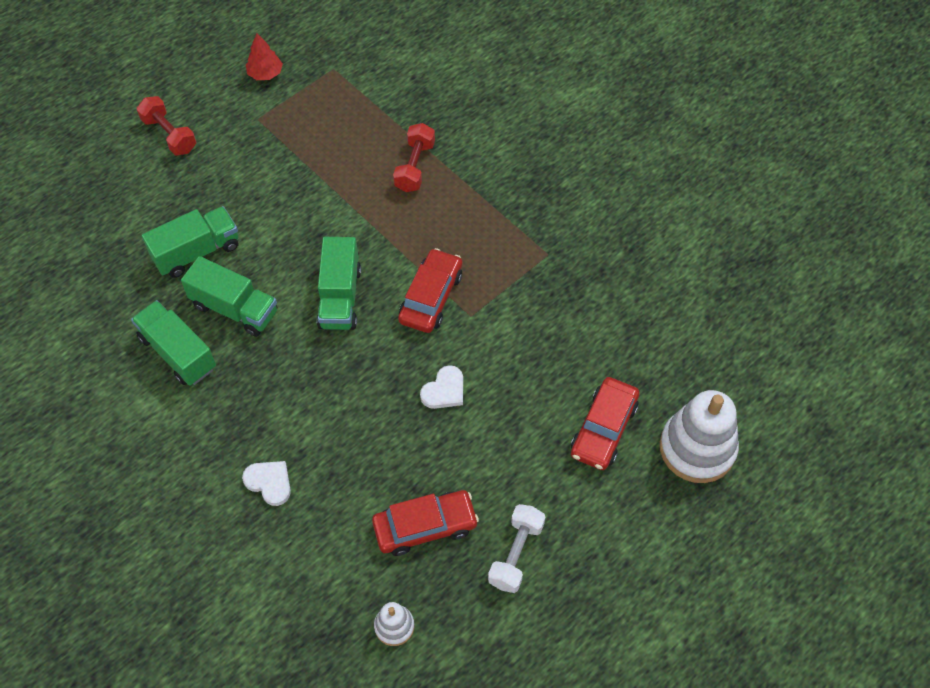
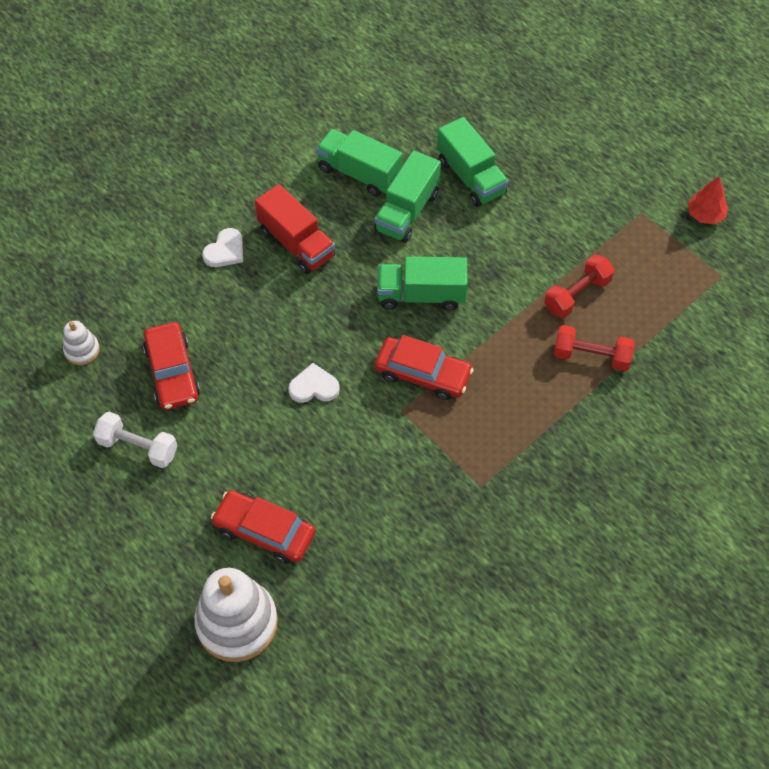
camera: 90 degrees right, 0 degrees up
(169, 135) = (612, 142): red dumbbell -> red dumbbell (577, 295)
(178, 353) = (359, 173): green truck -> green truck turned 105 degrees counterclockwise
(266, 411) = (296, 243): none -> red truck
(444, 390) = (314, 387): white heart -> white heart turned 135 degrees clockwise

